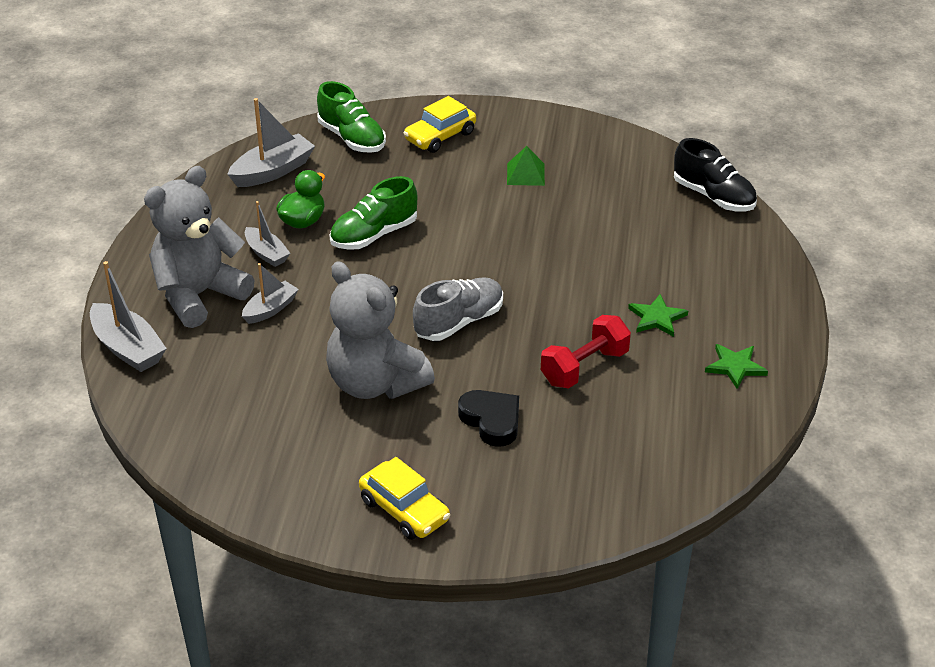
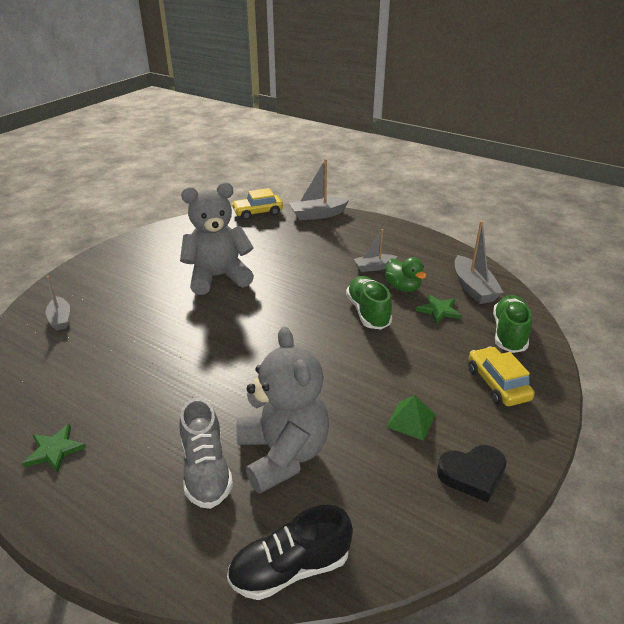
camera: 115 degrees right, 5 degrees down
(199, 295) = (348, 239): grey teddy bear -> grey teddy bear (283, 454)
(270, 309) = (316, 258): grey boat -> grey boat (60, 319)
(352, 138) = (509, 333): green shoe -> green shoe turned 120 degrees clockwise
(404, 510) = (116, 263): yellow car -> yellow car (258, 213)
(459, 322) = (243, 322): grey shoe -> grey shoe (206, 470)
(491, 420) = (143, 309): black heart -> black heart (472, 474)
(584, 367) = (144, 364): red dumbbell -> none
(657, 318) = (154, 426): green star -> green star (438, 310)

